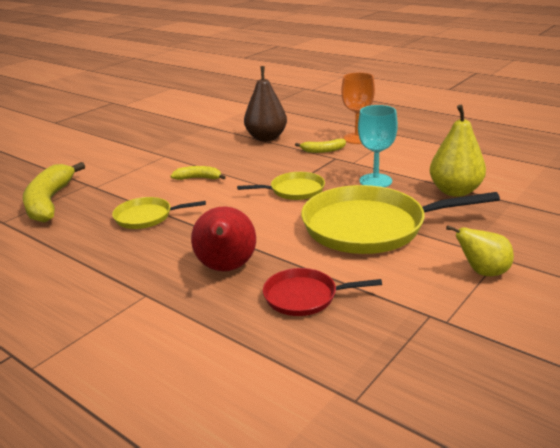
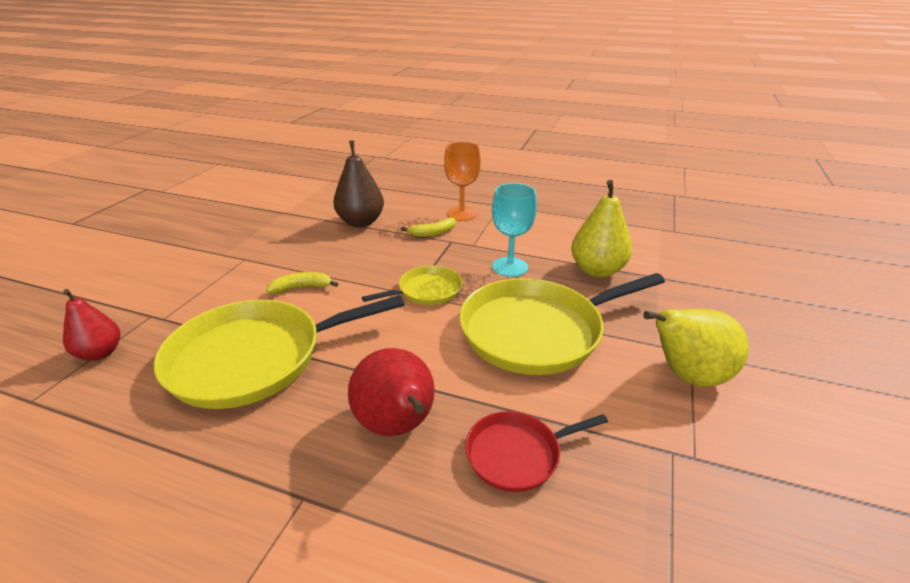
camera: 20 degrees left, 5 degrees up
(50, 202) = (100, 353): yellow banana -> red pear
(146, 217) = (254, 358): yellow pan -> yellow pan, size x1.97
(482, 272) = (687, 376): yellow pear -> yellow pear, size x1.52

